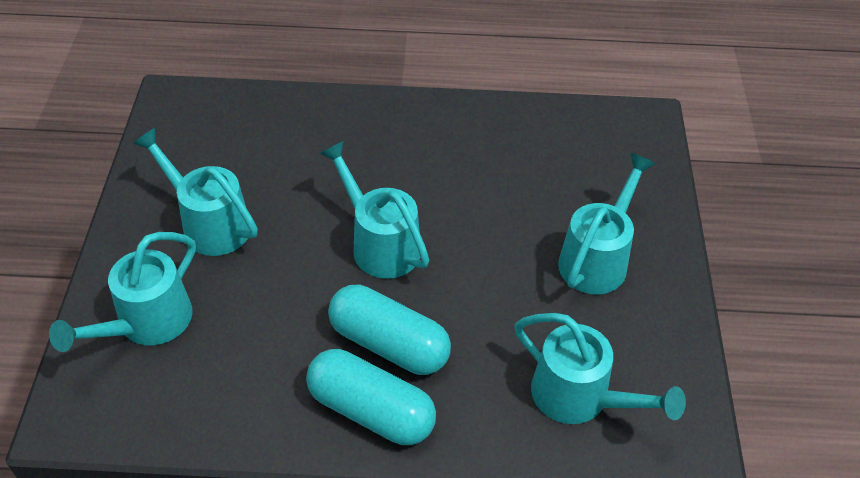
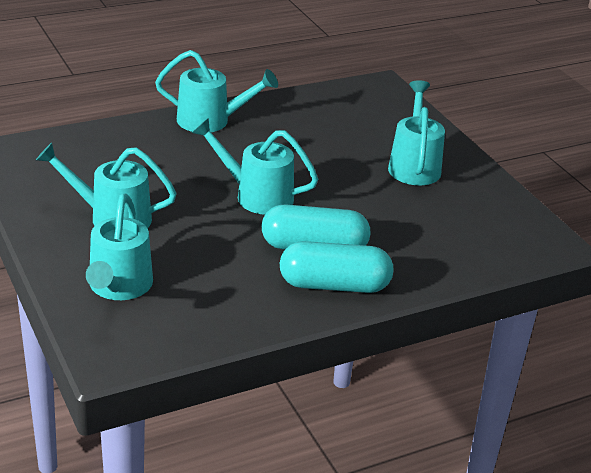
camera: 30 degrees left, 15 degrees down
(580, 398) = (465, 238): turquoise watering can -> turquoise watering can (211, 121)

